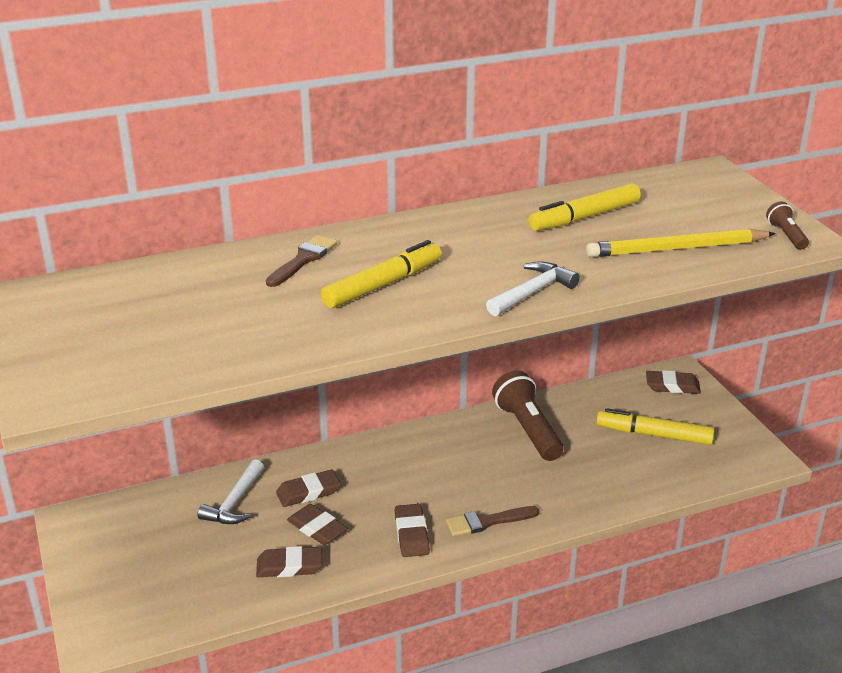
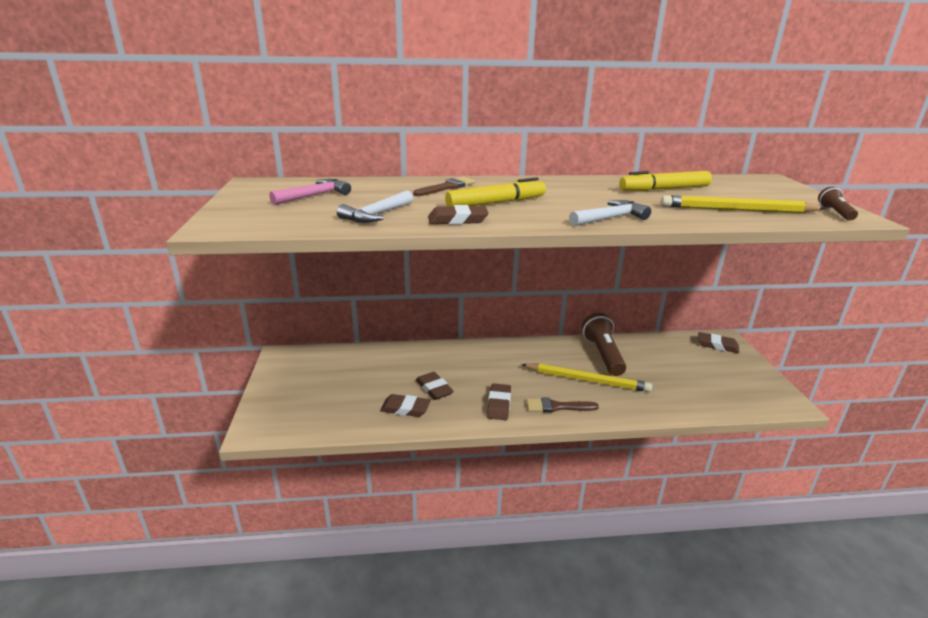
camera: 15 degrees right, 5 degrees down
(133, 310) = (315, 195): none -> pink hammer
(235, 503) = (386, 364): white hammer -> white hammer (376, 215)
(308, 492) = (437, 366): brown eraser -> brown eraser (457, 220)
(516, 474) = (587, 380): none -> yellow pencil
(654, 435) = (698, 373): yellow marker -> none

